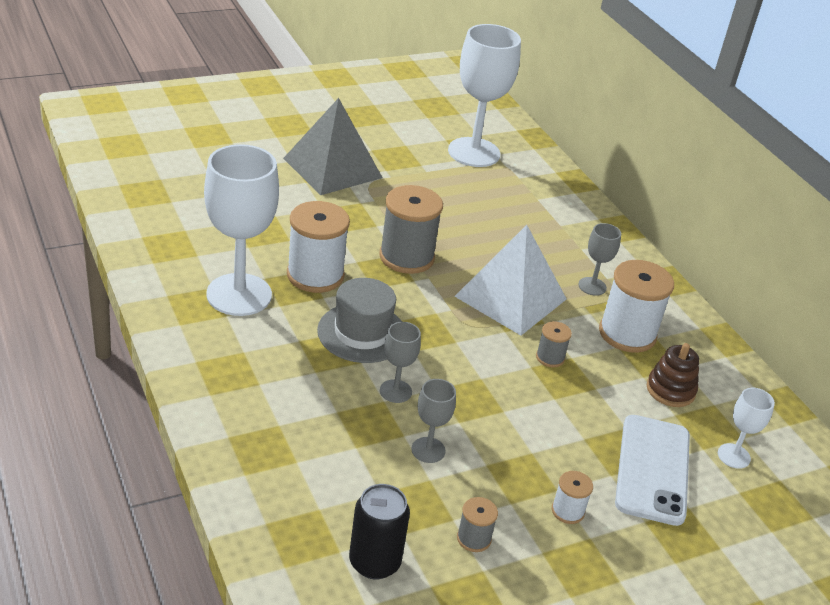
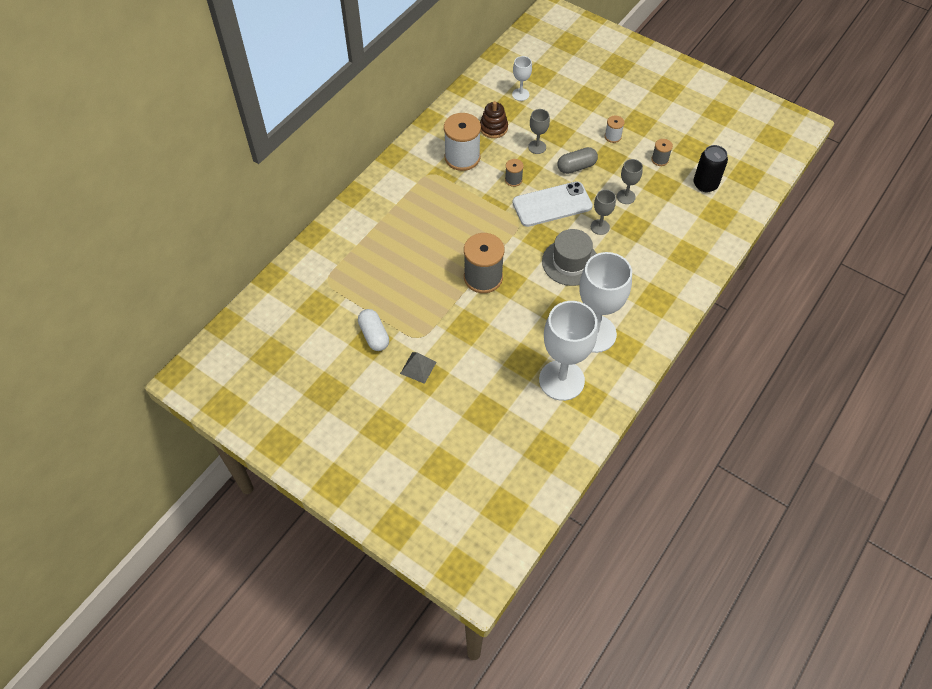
camera: 115 degrees left, 20 degrees up
(315, 275) = (542, 310): white spool -> none
(332, 168) = (418, 367): grey pyramid -> grey pyramid, size x0.46
(400, 161) = (374, 335): none -> white capsule
(474, 152) = (324, 301): white goblet -> white goblet (561, 380)
(510, 297) = (476, 215): white pyramid -> none
(529, 432) = (576, 167): none -> grey capsule
(592, 286) = (431, 185): grey goblet -> grey goblet (537, 147)
(652, 469) = (557, 118): white phone -> white phone (552, 204)

